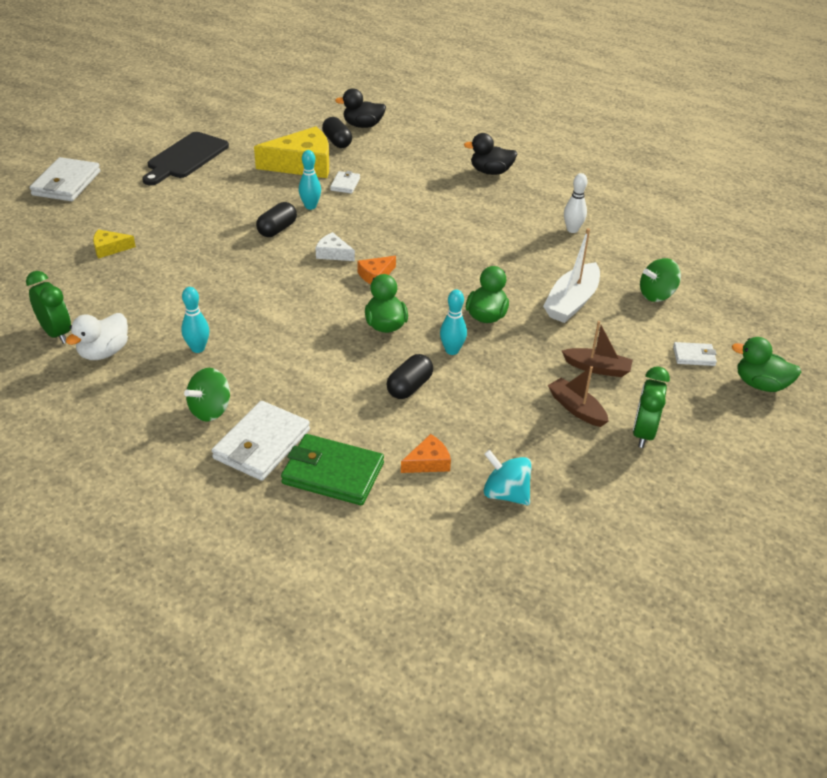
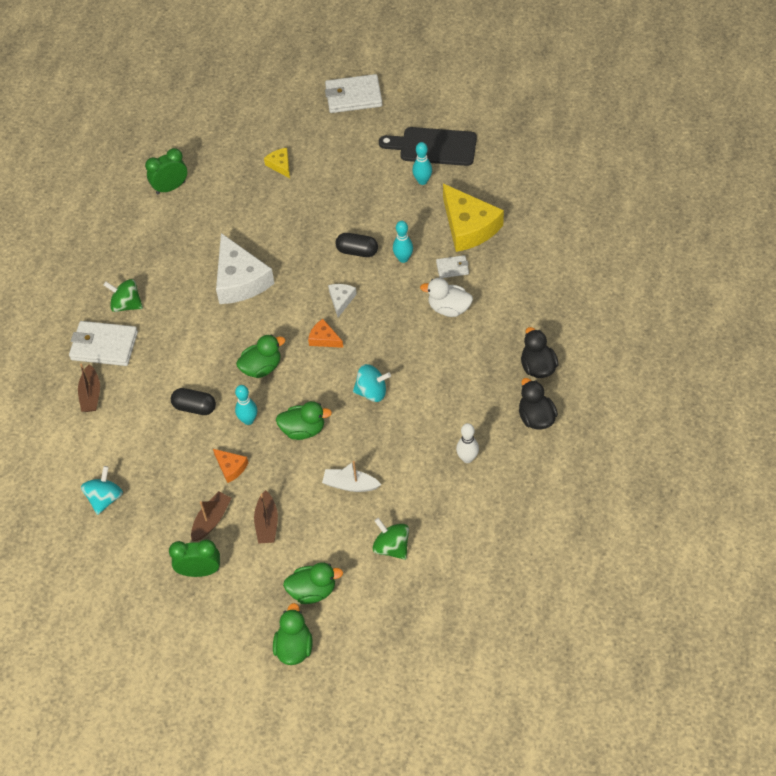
camera: 75 degrees right, 15 degrees up
(56, 333) = (170, 187): green clock -> green clock turned 150 degrees counterclockwise
(104, 352) = (161, 222): white duck -> white duck (448, 308)
(198, 348) = (186, 269): turquoise bowling pin -> turquoise bowling pin (422, 181)
(249, 312) = (240, 280): none -> white cheese
(333, 473) = (91, 394): green wallet -> brown boat
(337, 142) = (524, 234): black capsule -> none
(363, 125) = (567, 241): black duck -> black duck (536, 417)
(428, 462) = (120, 444): orange cheese -> orange cheese (231, 467)
(463, 263) = (372, 392): none -> turquoise spinning top
(571, 302) = (350, 485): white boat -> white boat, size x0.66
(694, 356) = (312, 591): white wallet -> green duck

